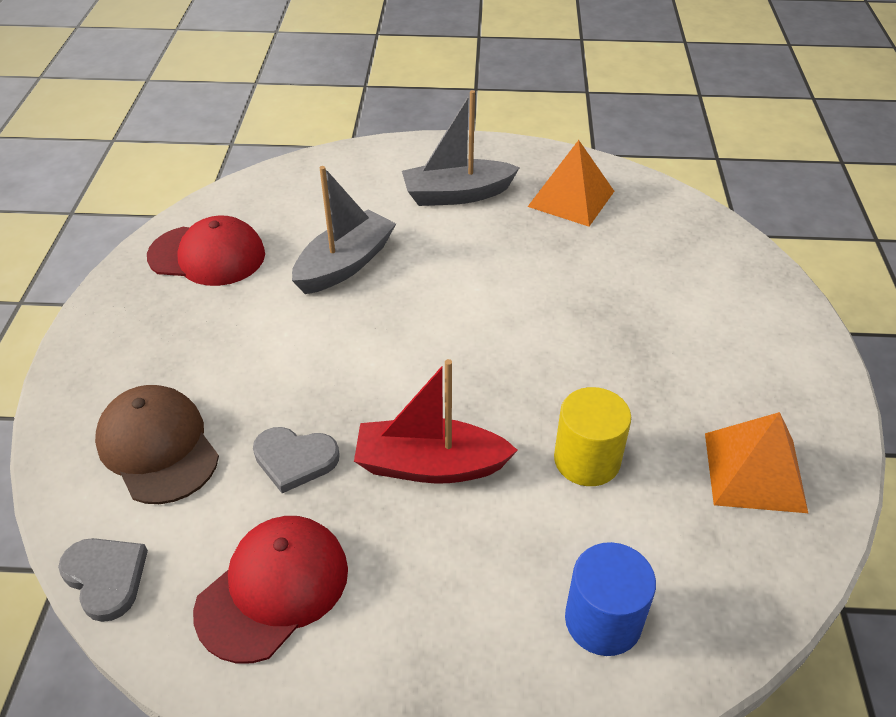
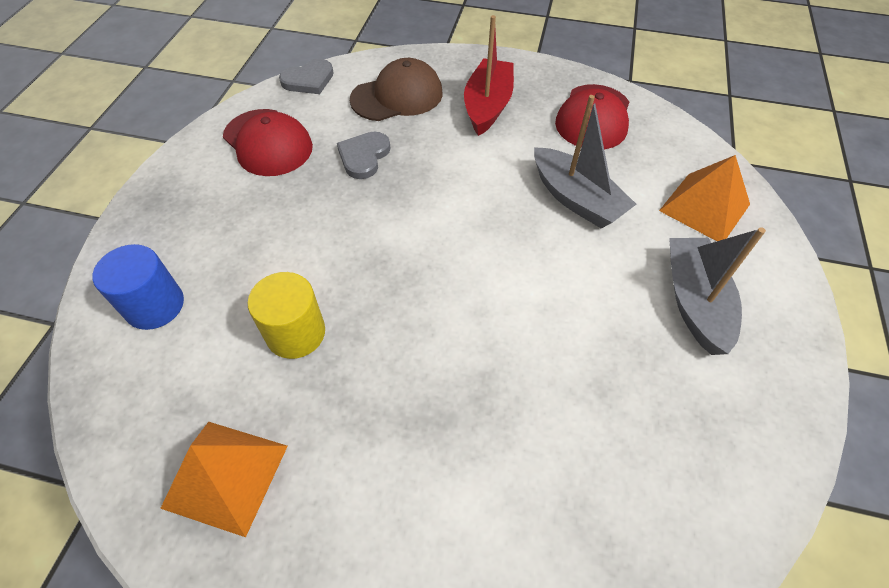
camera: 100 degrees right, 10 degrees up
(430, 465) = (331, 227): red boat -> red boat (487, 106)
(571, 199) = (695, 424): orange pyramid -> orange pyramid (704, 207)

